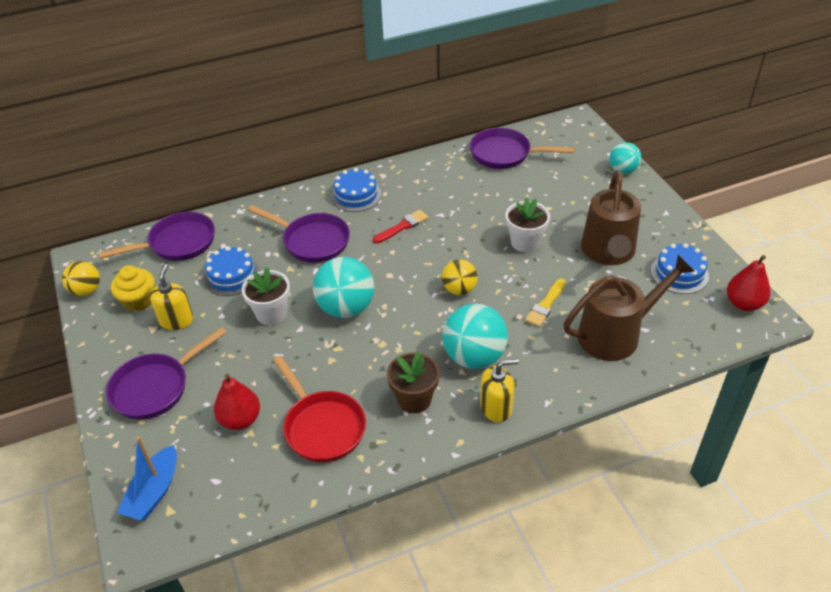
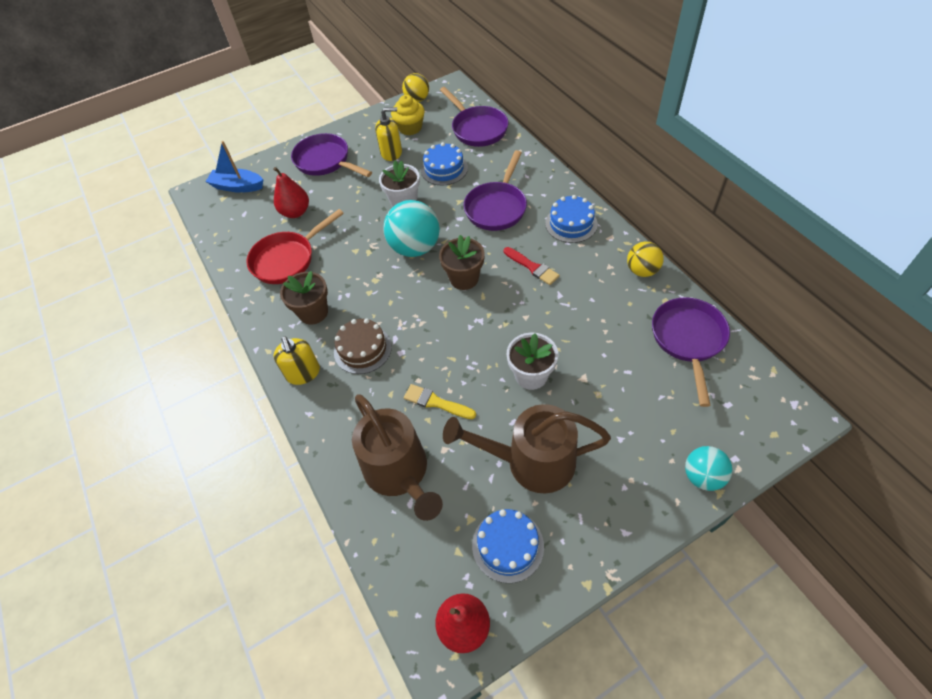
camera: 85 degrees right, 10 degrees up
(402, 274) = (464, 278): none -> brown flower pot
(459, 289) = (449, 326): yellow ball -> yellow ball (642, 270)
(474, 357) = (362, 349): turquoise ball -> brown cake

